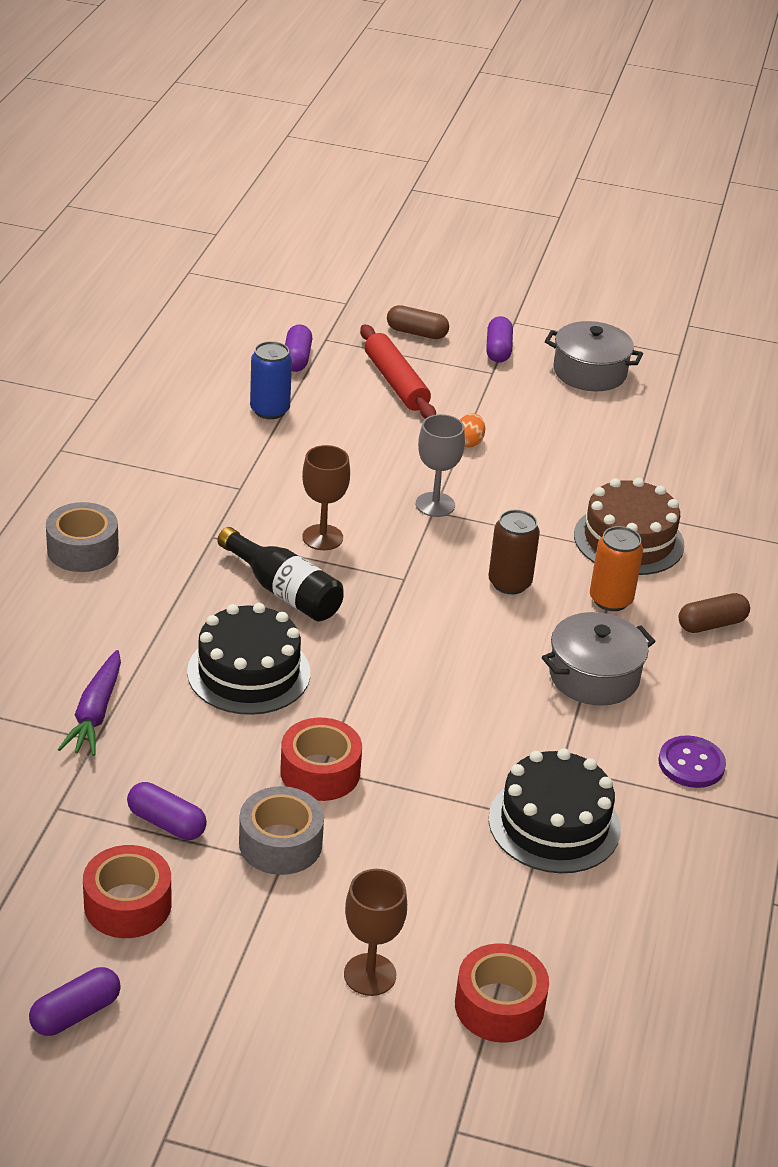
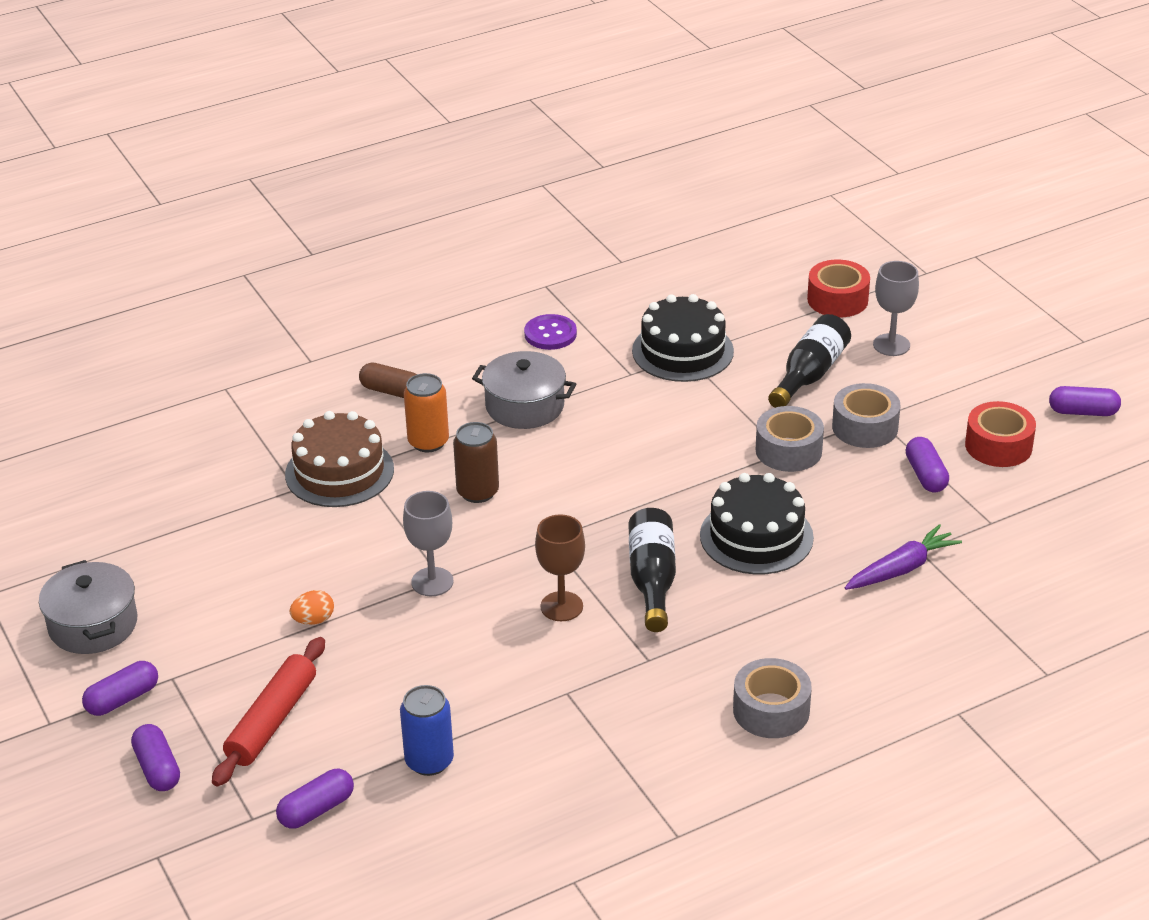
camera: 130 degrees left, 0 degrees up
(320, 772) = (788, 450): red tape -> grey tape
(370, 975) = (891, 345): brown goblet -> grey goblet
(404, 874) = (809, 375): none -> black bottle
(416, 333) = (158, 768): brown capsule -> purple capsule

